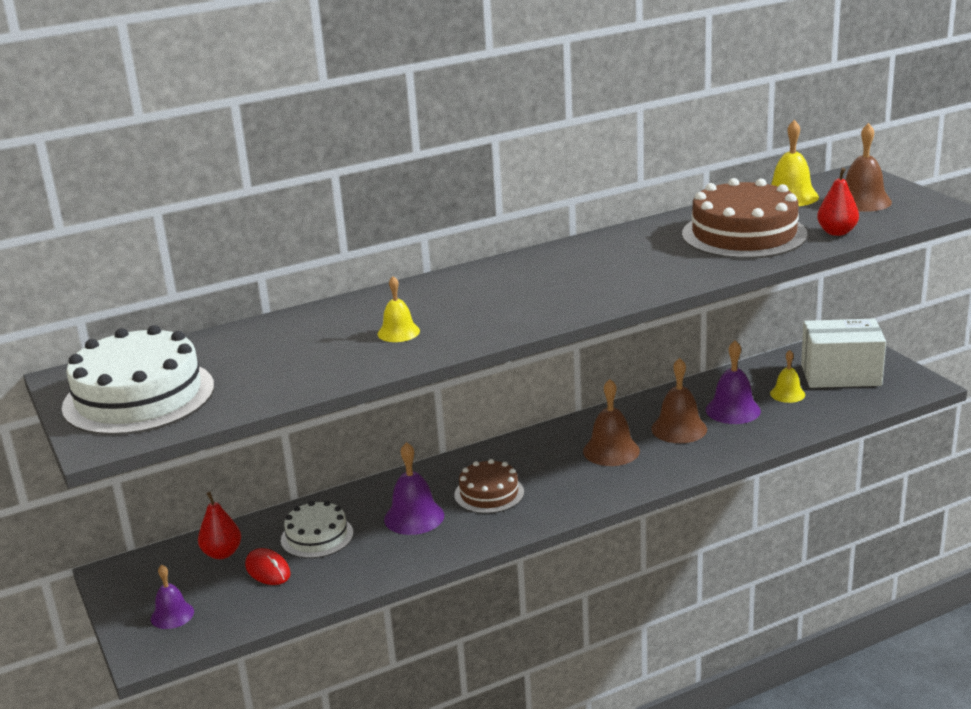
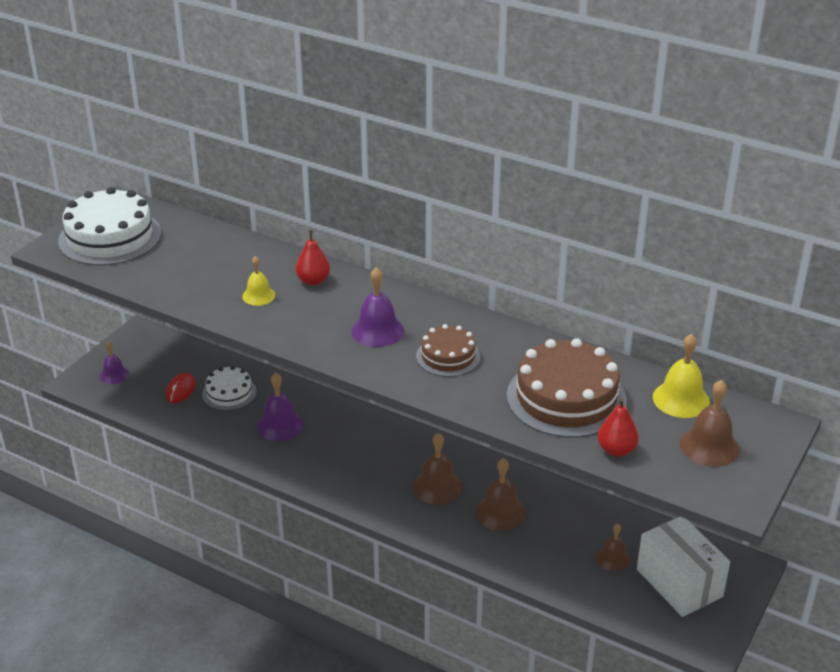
camera: 55 degrees right, 10 degrees up
(222, 553) = (186, 363): red pear -> red pear (313, 281)
(489, 493) = (333, 448): brown cake -> brown cake (448, 356)
(733, 410) = (556, 534): purple bell -> purple bell (377, 330)
(787, 394) = (613, 558): yellow bell -> brown bell

